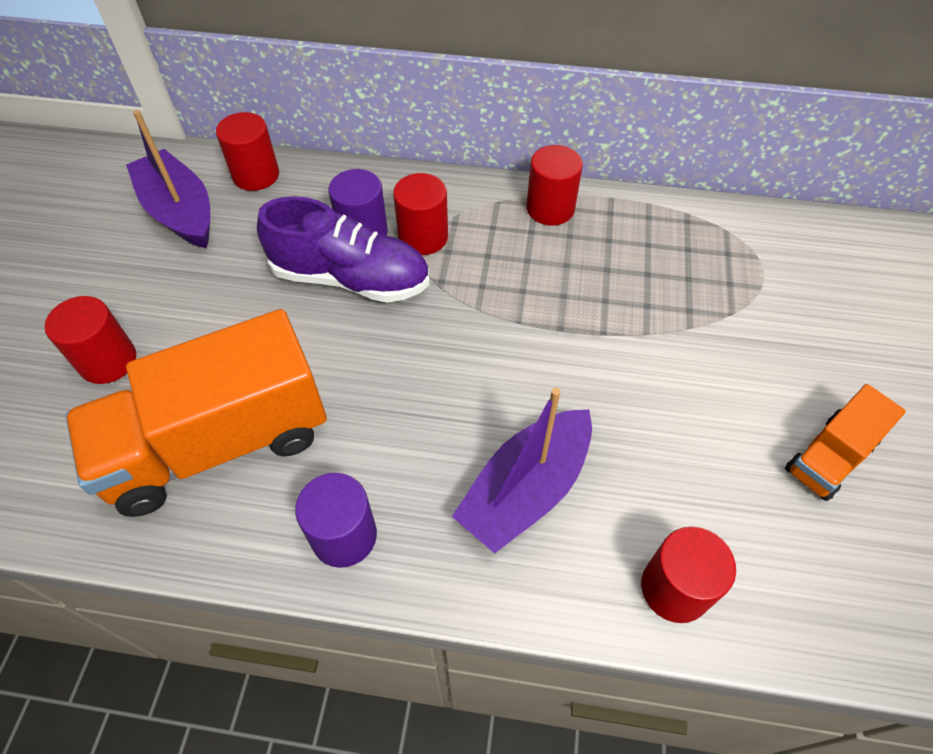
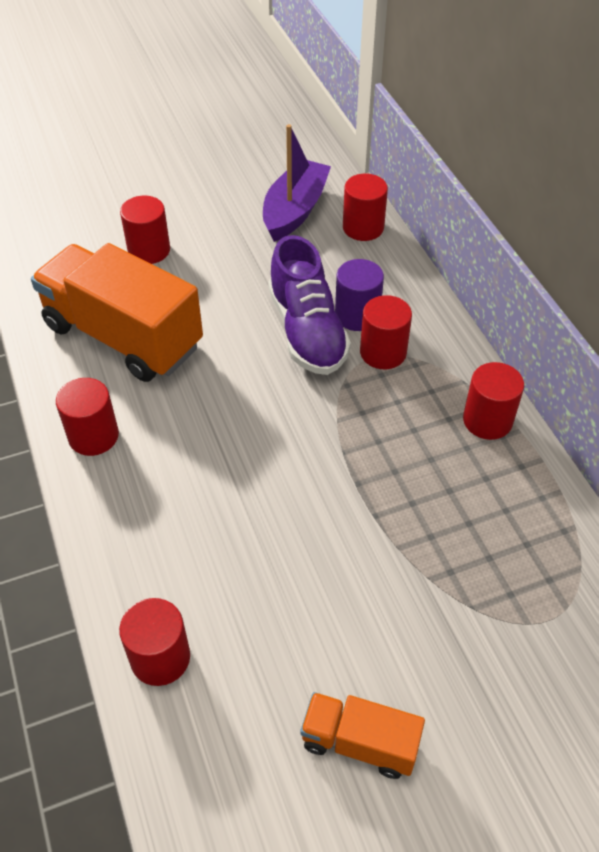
camera: 60 degrees right, 5 degrees down
(344, 536) = (93, 436): purple cylinder -> red cylinder
(525, 489) = (189, 524): purple boat -> none

